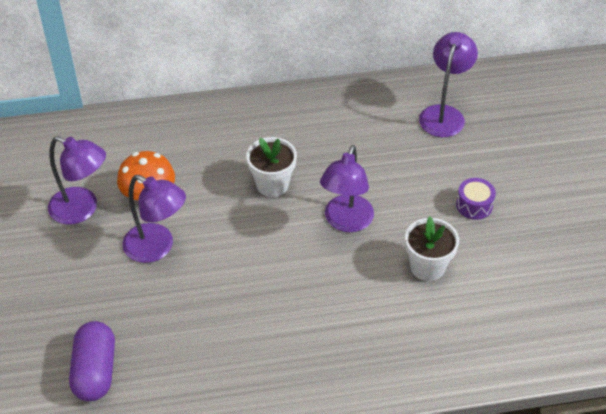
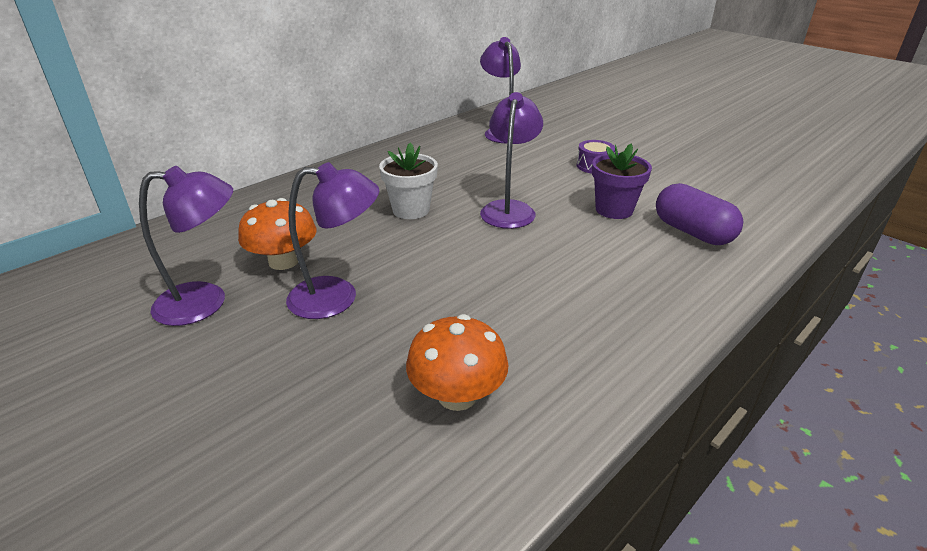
camera: 35 degrees left, 15 degrees down
(95, 371) = (375, 455): purple capsule -> purple capsule (692, 232)
(163, 361) = (457, 395): none -> orange mushroom
(346, 222) = (509, 209): purple lamp -> purple lamp turned 150 degrees counterclockwise
(427, 267) = (614, 210): white flower pot -> purple flower pot

